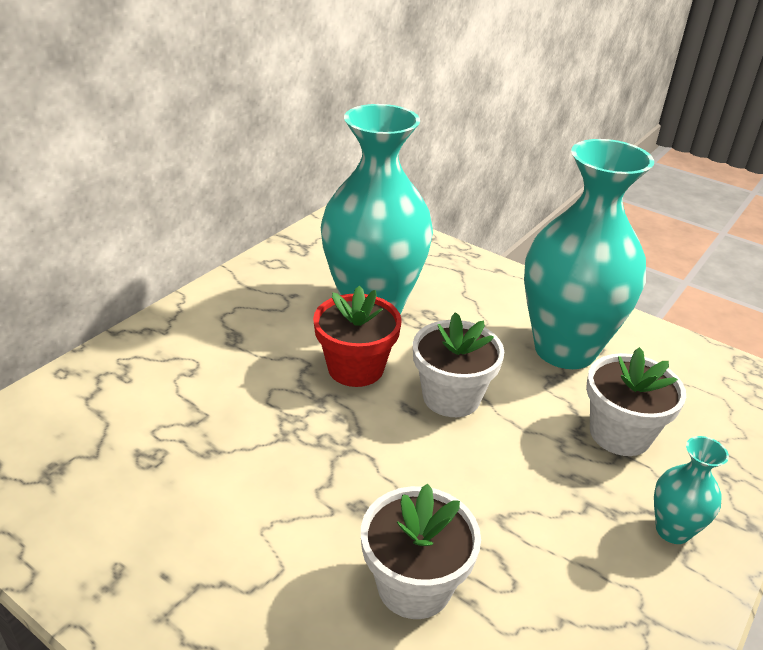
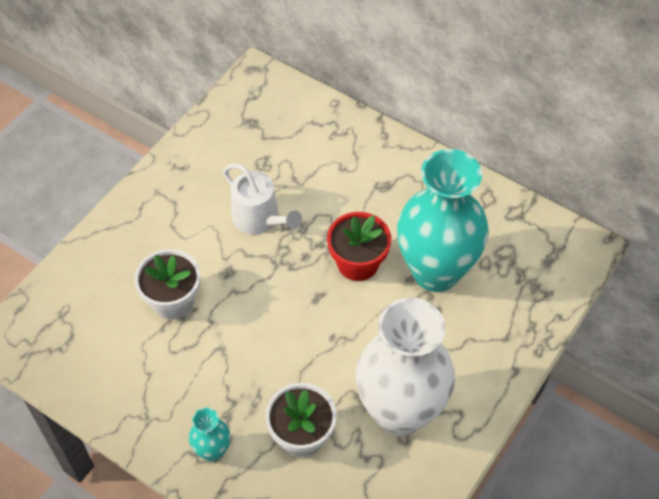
camera: 90 degrees right, 20 degrees up
(261, 465) = (259, 219): none -> white watering can
(451, 397) = (332, 325): white flower pot -> none
(565, 349) = (400, 412): turquoise vase -> white vase

